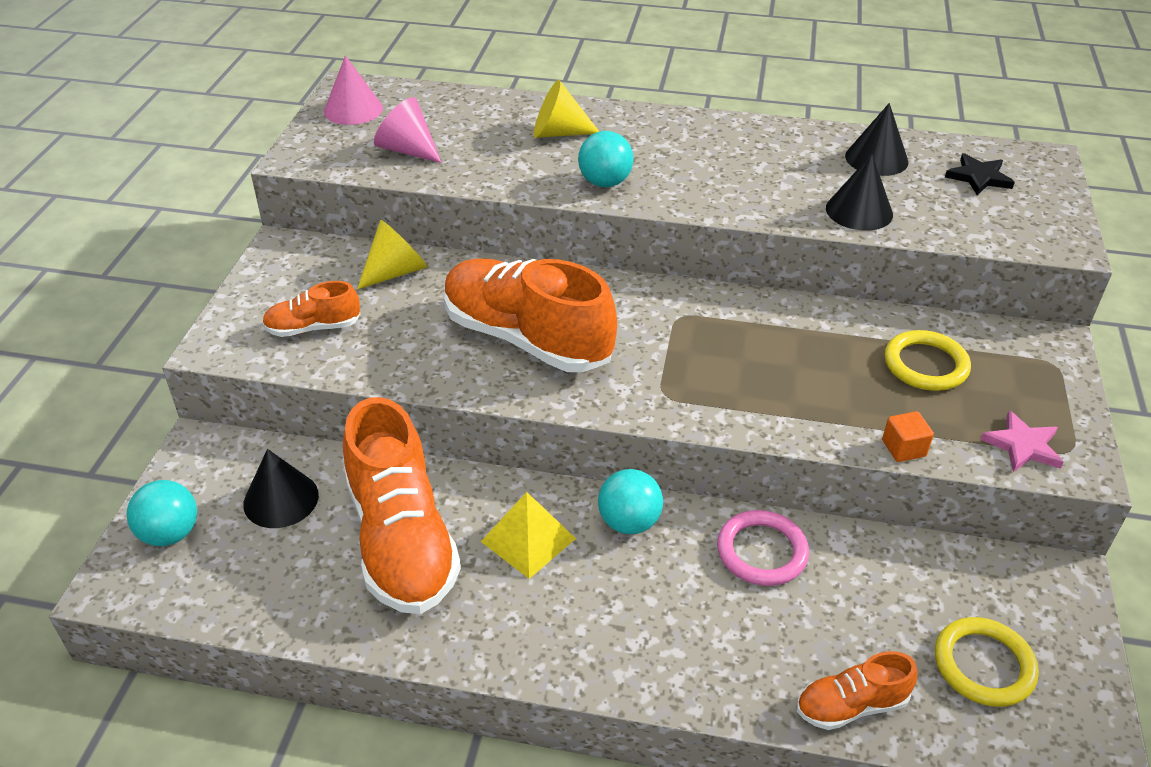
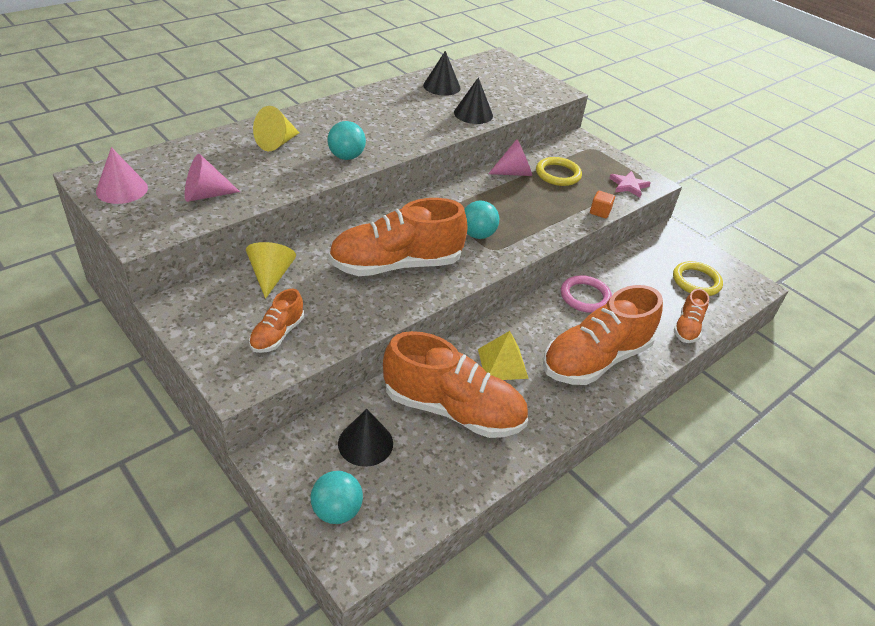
camera: 55 degrees left, 0 degrees up
(629, 522) = (526, 324): turquoise ball -> turquoise ball (477, 235)
(645, 628) = (595, 359): none -> orange shoe
(859, 327) = (514, 173): none -> pink cone
(979, 177) = (490, 77): black star -> none

